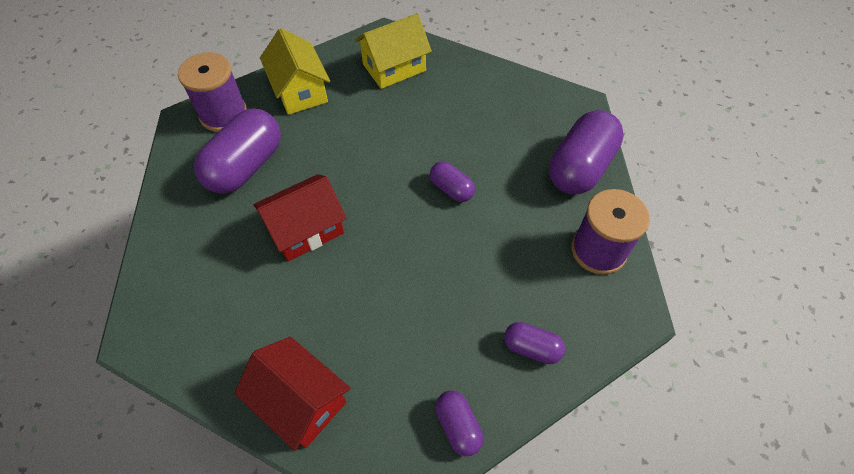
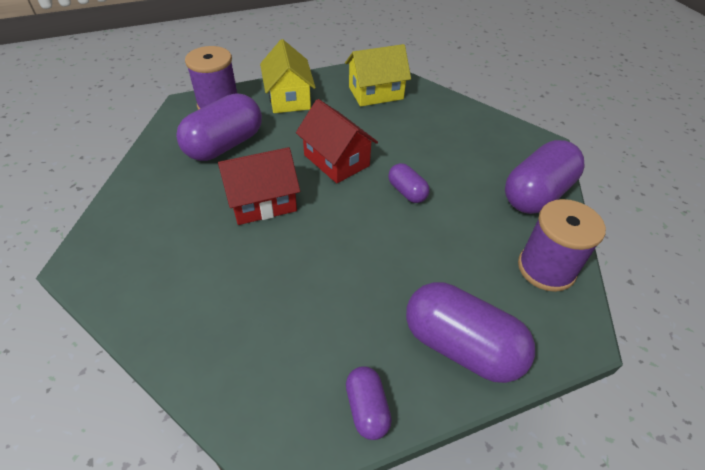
camera: 10 degrees right, 10 degrees down
(300, 401) = (212, 350): red house -> red house (336, 160)
(531, 348) = (461, 346): purple capsule -> purple capsule, size x1.95

